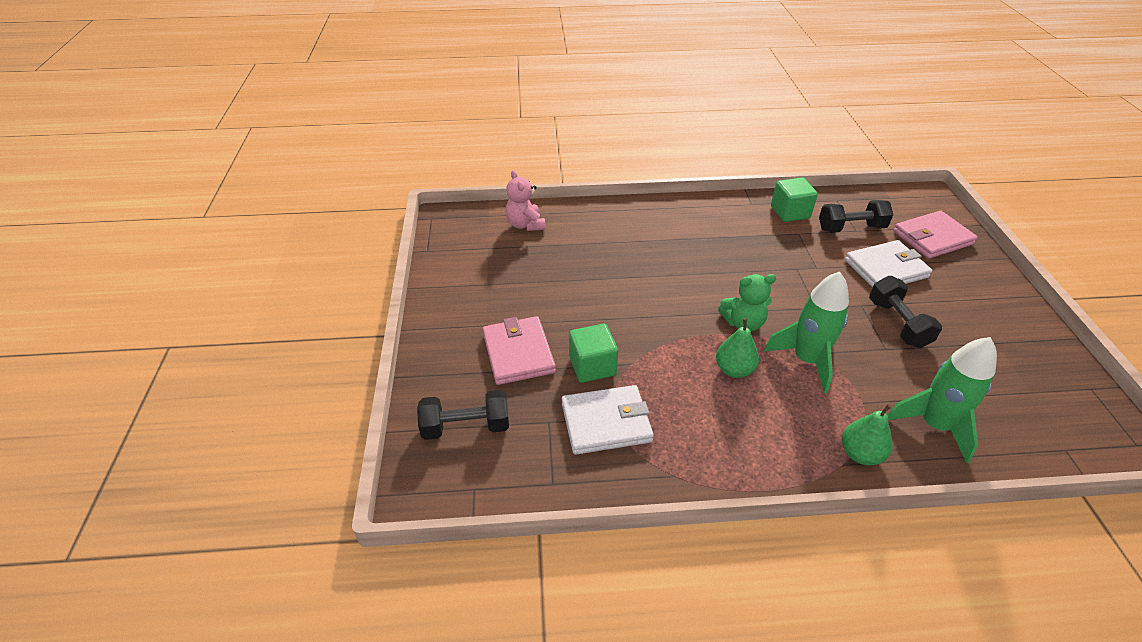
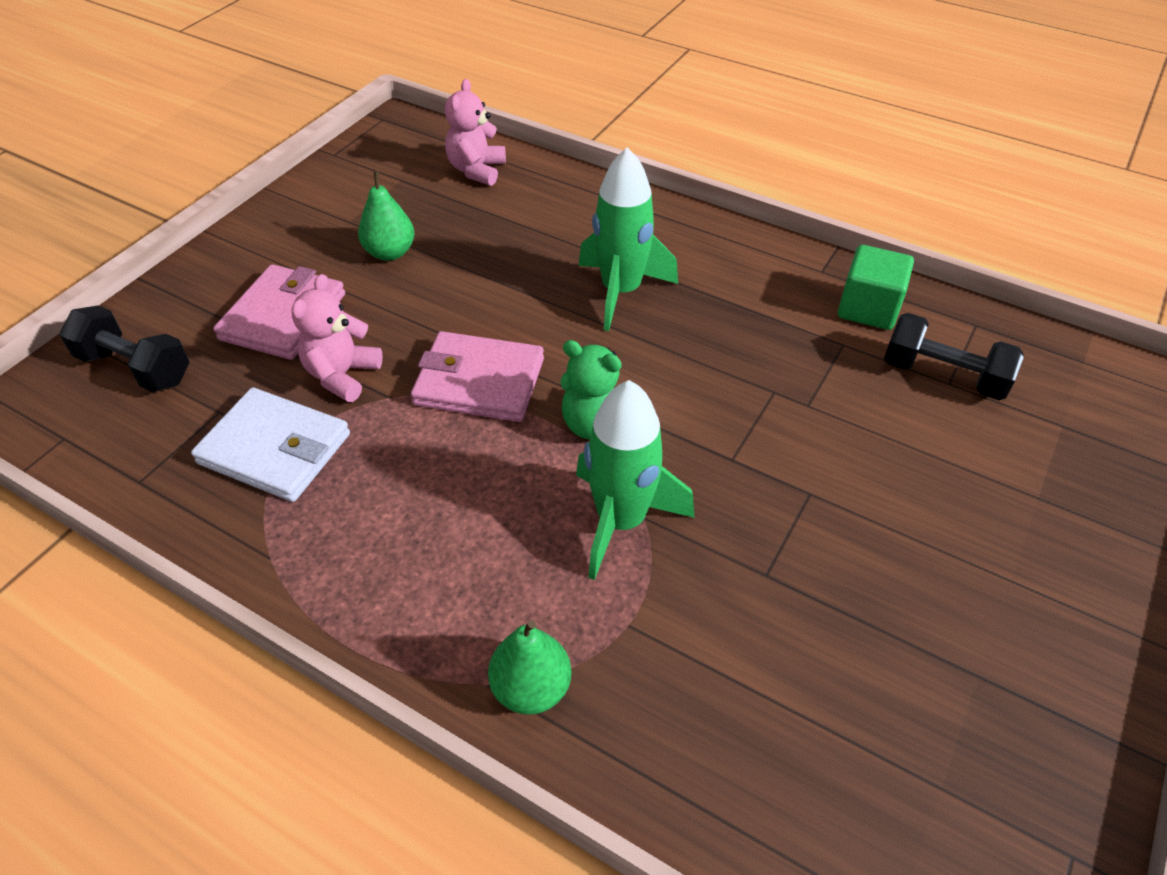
camera: 35 degrees right, 5 degrees up
(592, 366) = (342, 375): green cube -> pink teddy bear
(734, 370) = (505, 476): green pear -> green pear (390, 252)
(886, 269) = (924, 462): white wallet -> none
(897, 323) = (834, 550): black dumbbell -> none
(932, 238) = (1080, 457): pink wallet -> pink wallet (479, 382)
(934, 425) = (696, 724): green rocket -> green rocket (621, 291)

